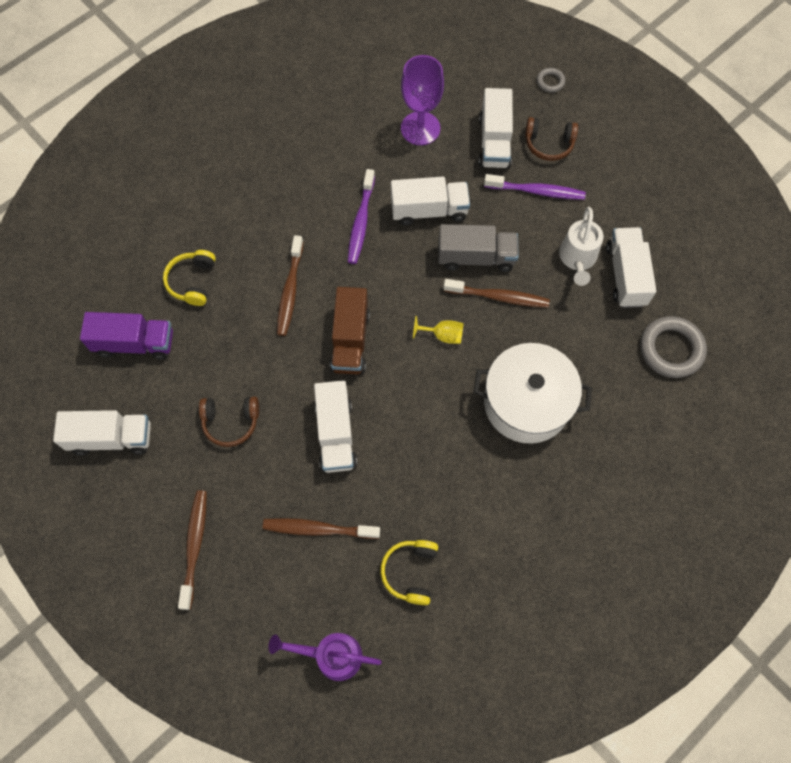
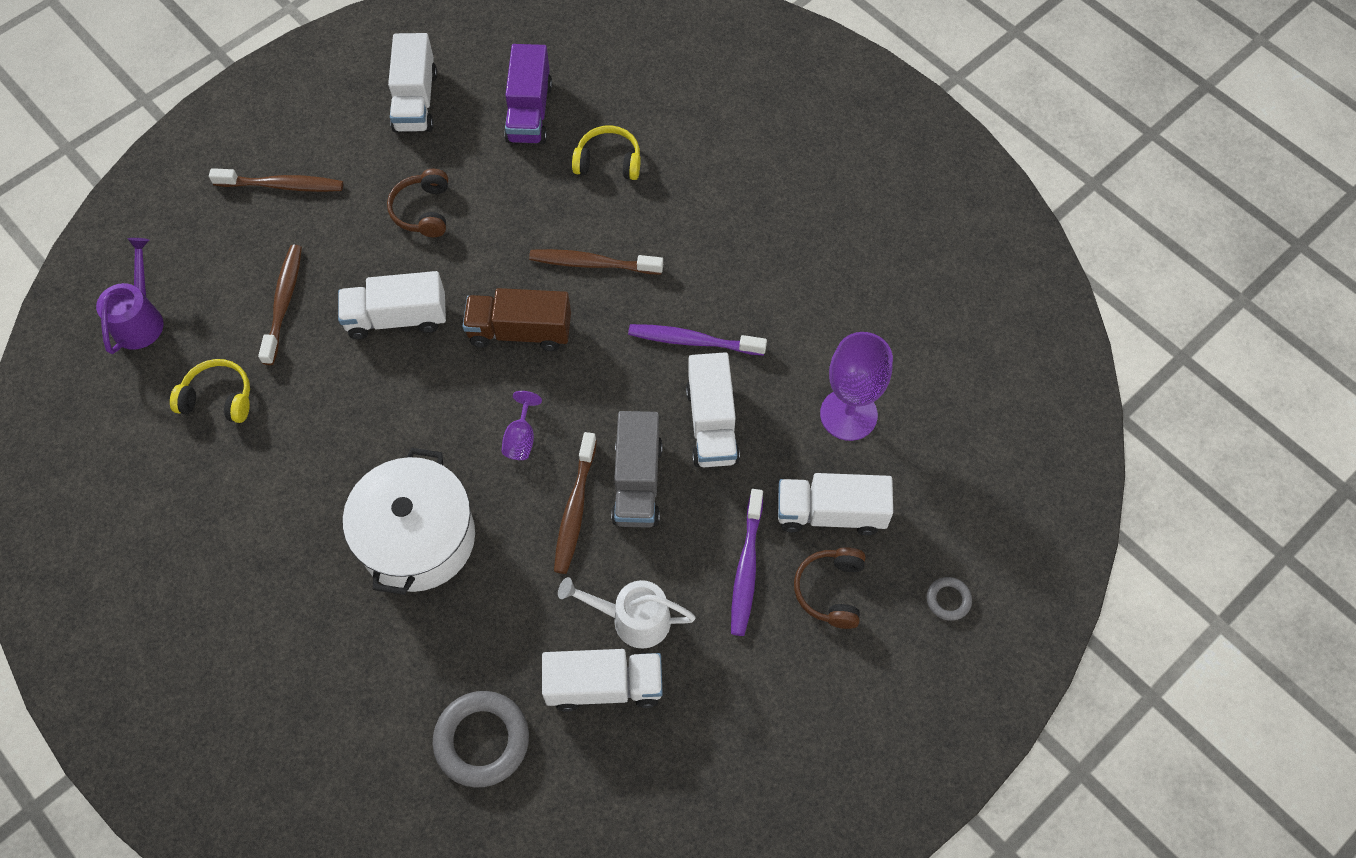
camera: 90 degrees right, 5 degrees down
(443, 335) = (521, 438): yellow goblet -> purple goblet

